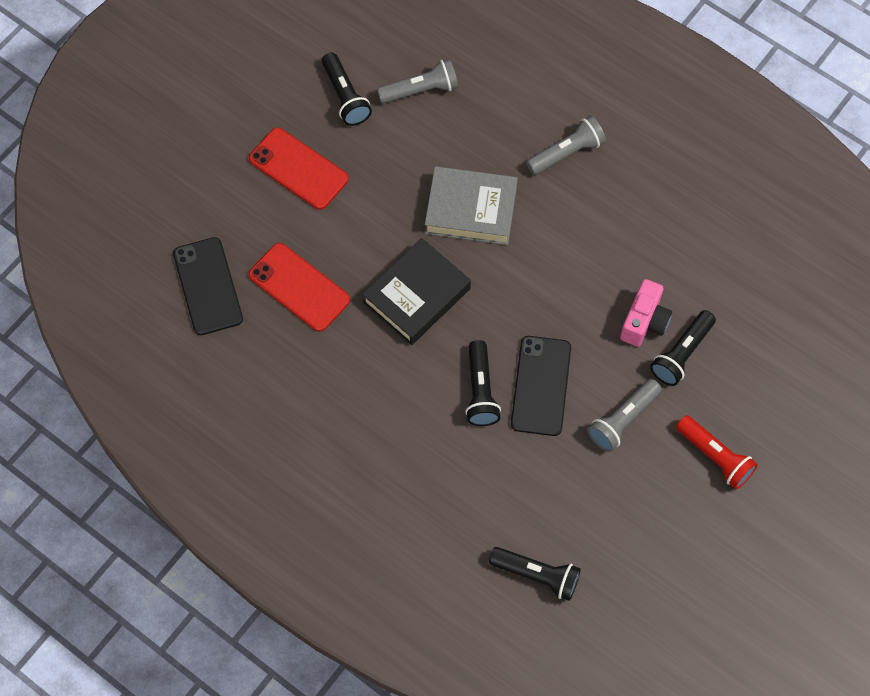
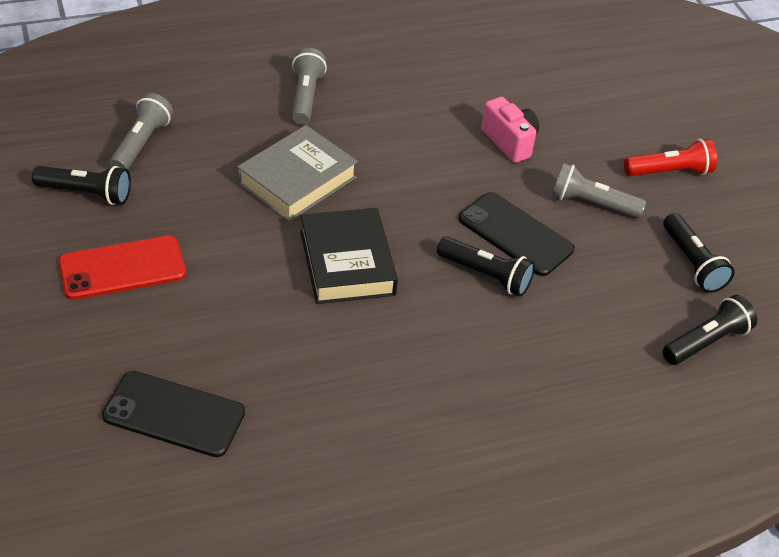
camera: 60 degrees left, 20 degrees down
(299, 287) = (252, 341): red phone -> none
(623, 420) = (592, 204): grey flashlight -> grey flashlight turned 120 degrees clockwise
(682, 353) = (558, 138): black flashlight -> black flashlight (692, 263)

